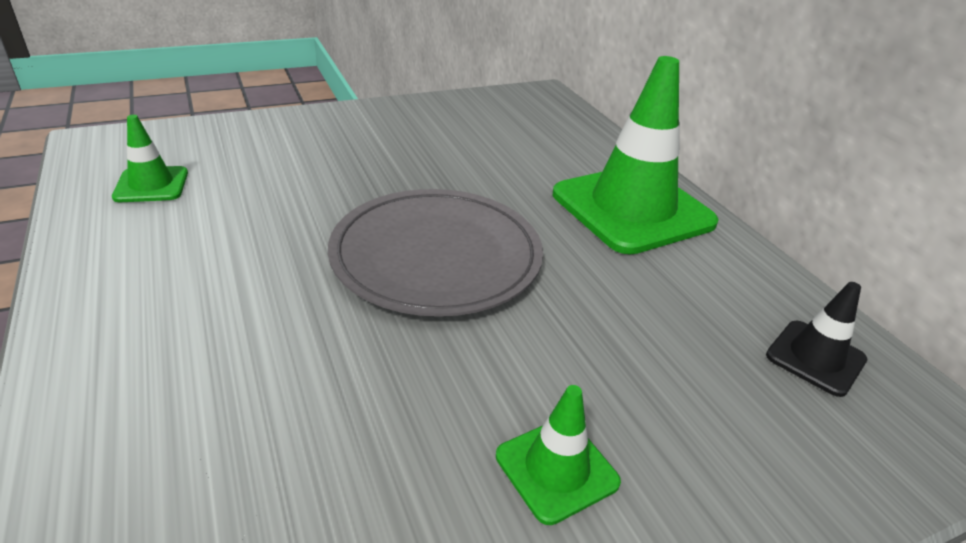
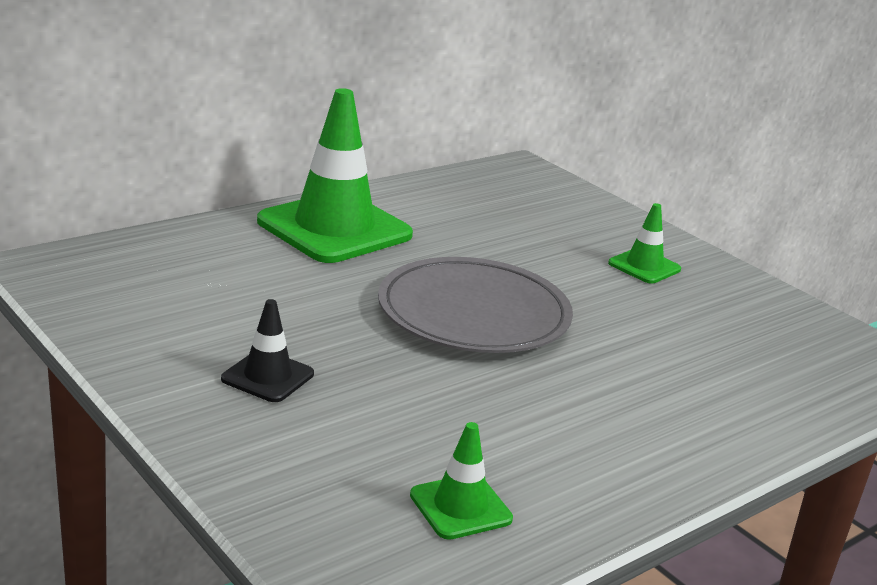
camera: 105 degrees left, 10 degrees down
(815, 358) = (489, 189): black traffic cone -> black traffic cone (267, 376)

